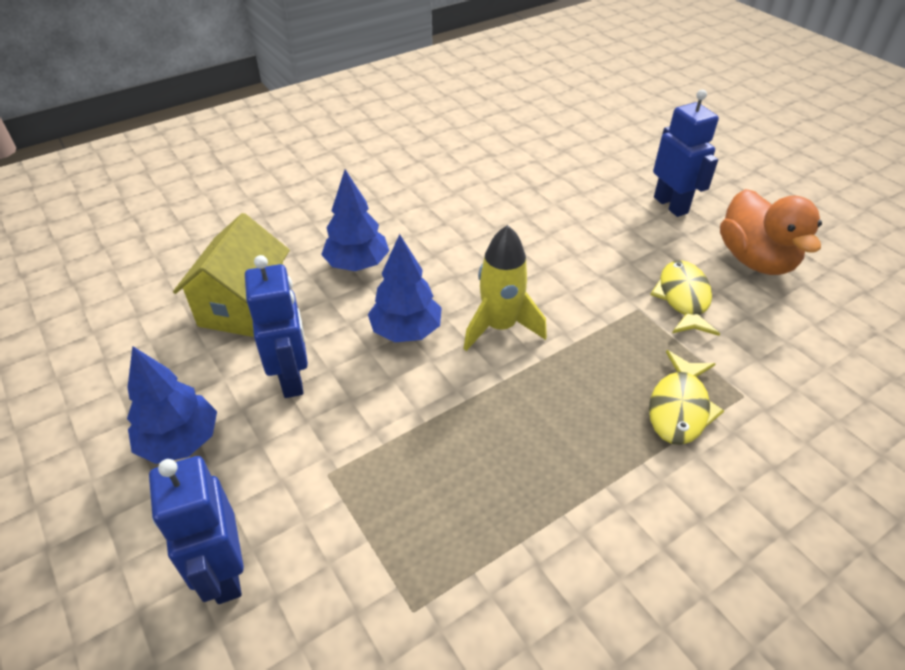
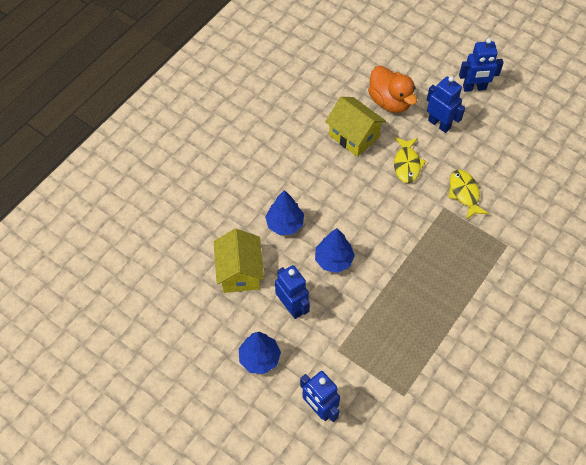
camera: 20 degrees left, 15 degrees up
(500, 327) = (379, 242): yellow rocket -> none
(526, 190) = (353, 136): none -> yellow house
(679, 407) = (480, 262): yellow fish -> yellow fish (407, 164)
(744, 178) = (474, 88): none -> blue robot
(755, 260) = (494, 154): orange duck -> orange duck (390, 101)

